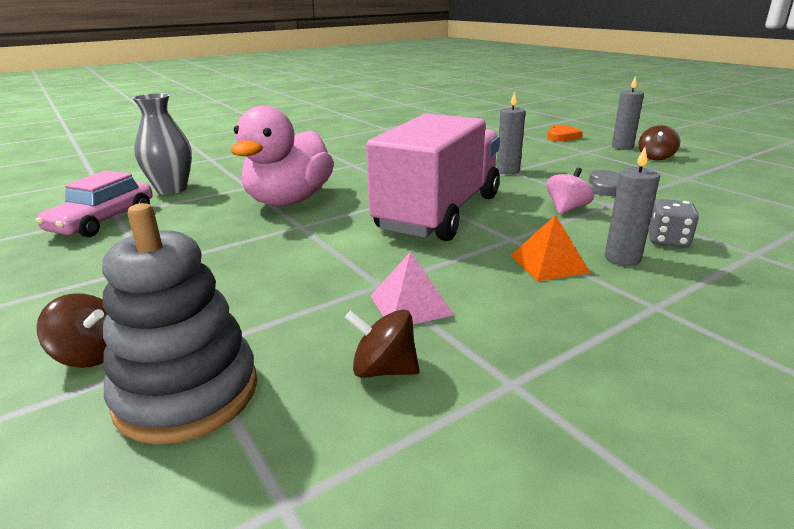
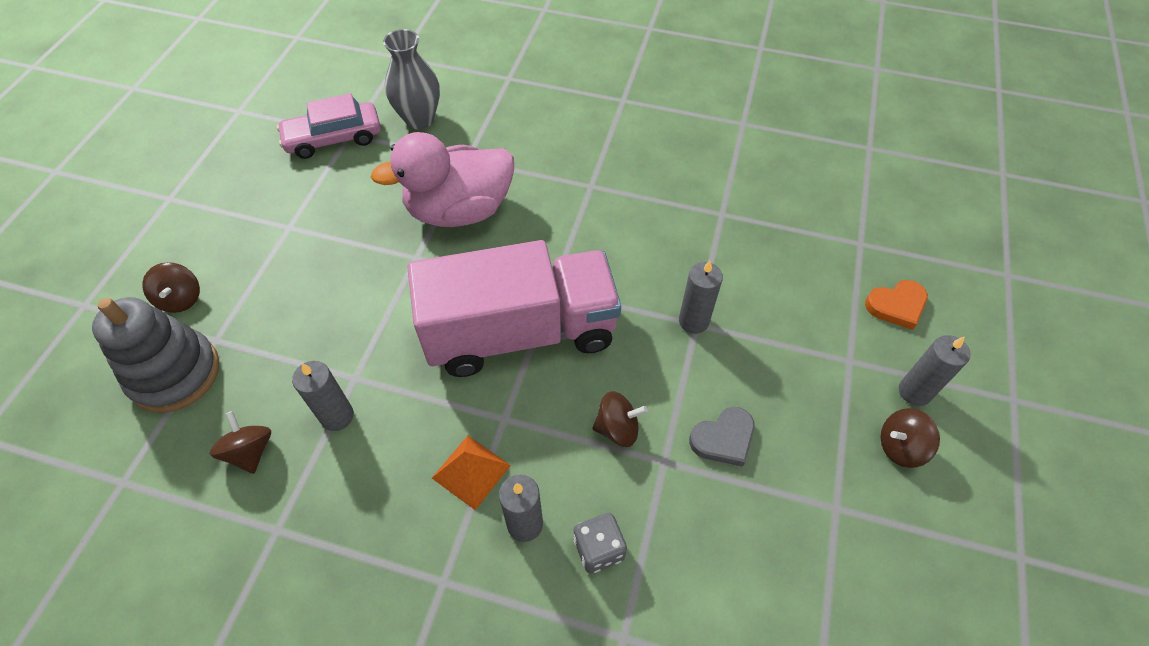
camera: 50 degrees right, 30 degrees up
(410, 305) = (337, 416): pink pyramid -> grey candle
(567, 209) = (617, 428): pink spinning top -> brown spinning top

